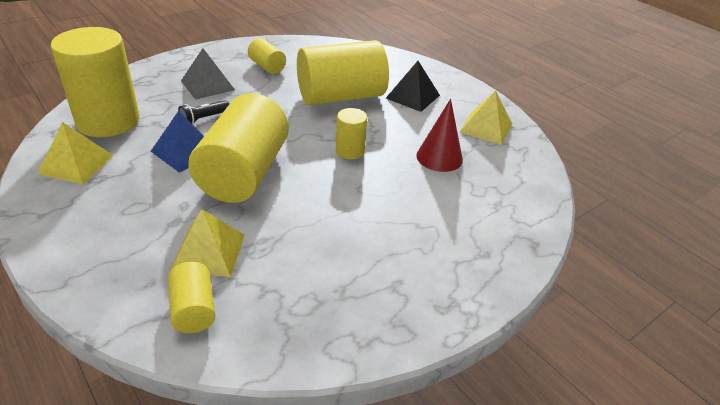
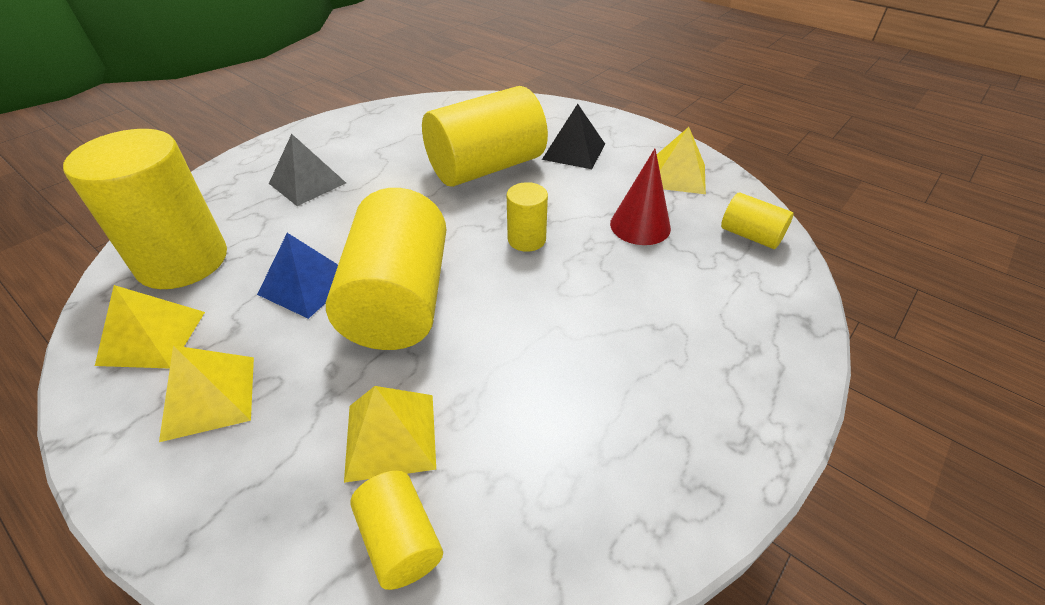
camera: 10 degrees left, 5 degrees up
(101, 206) = (209, 397): none -> yellow pyramid
(204, 119) = (318, 232): black flashlight -> none
(267, 66) = (378, 144): yellow cylinder -> yellow cylinder (750, 235)

